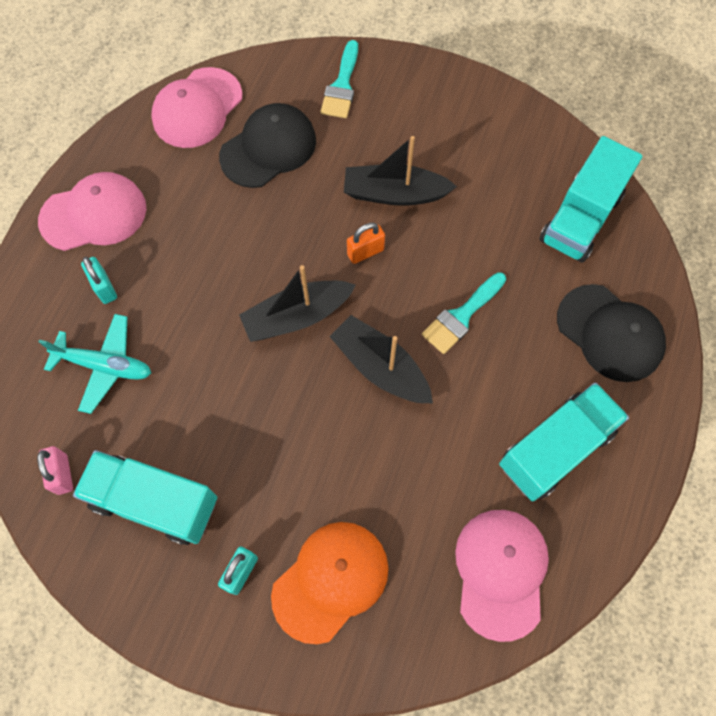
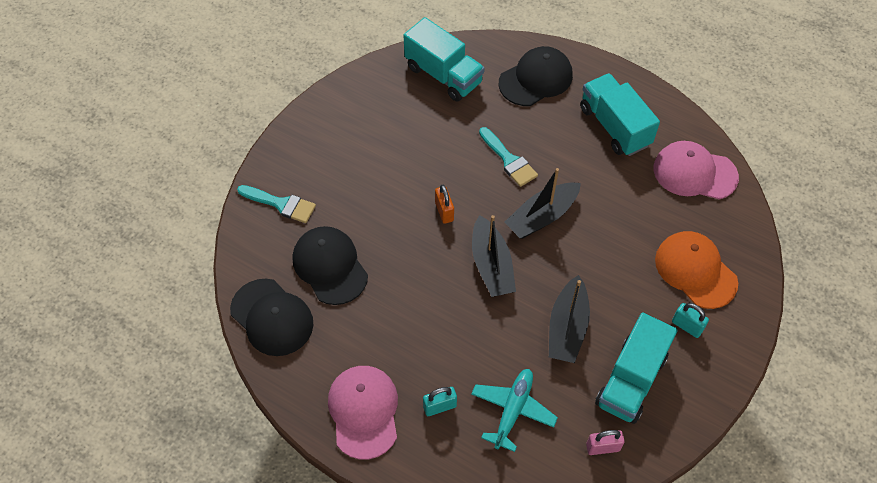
camera: 80 degrees left, 10 degrees down
(197, 108) = (272, 317): pink cap -> black cap
(394, 194) = (396, 184): black boat -> black boat (567, 328)

